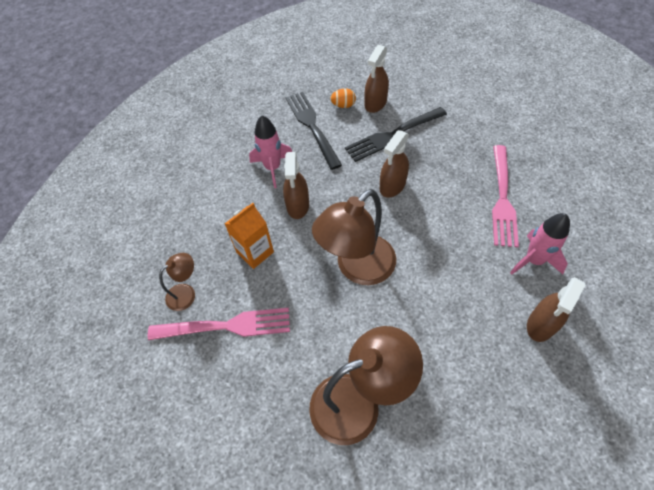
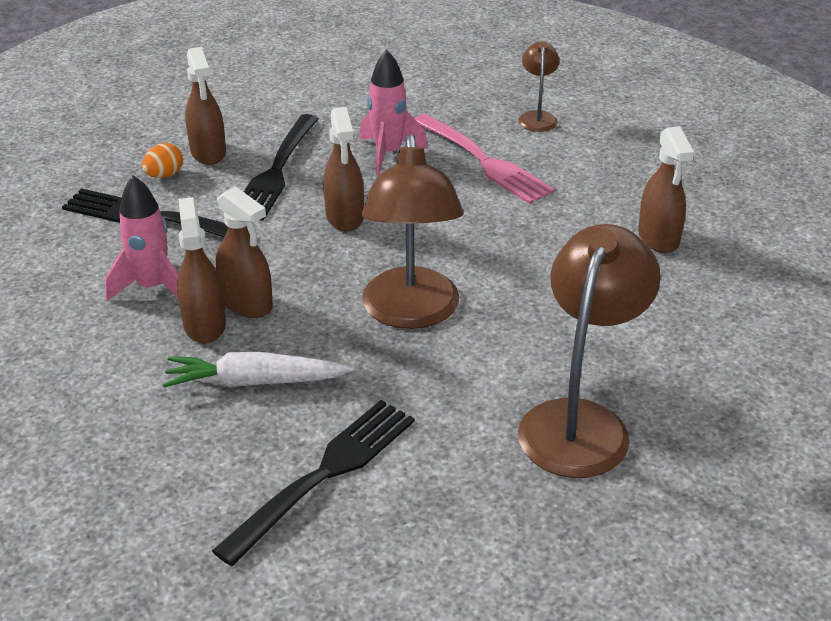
camera: 50 degrees left, 20 degrees down
(186, 293) = (214, 485): brown lamp -> brown lamp (537, 117)
(225, 326) = (323, 476): pink fork -> black fork
(255, 252) = (254, 382): orange carton -> white carrot
(270, 204) = (204, 325): none -> brown spray bottle
(533, 260) = (583, 193): pink rocket -> pink rocket (388, 154)

